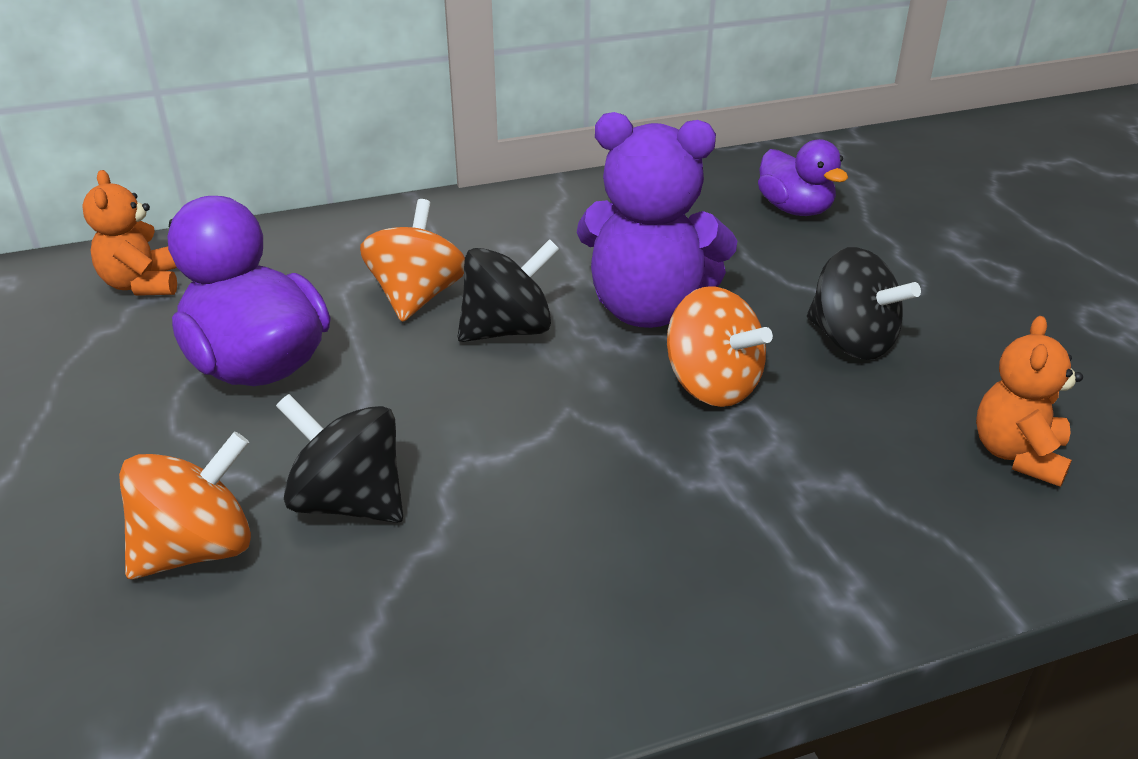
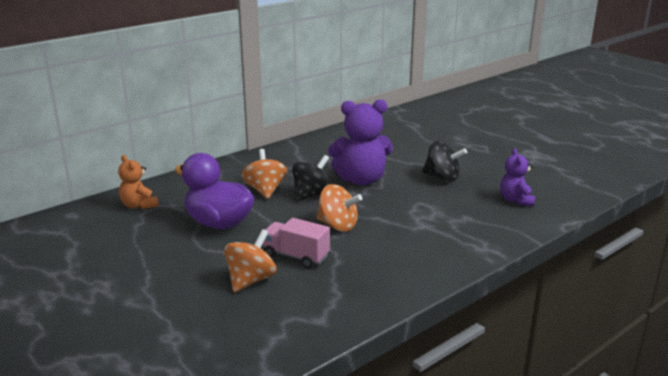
camera: 20 degrees left, 10 degrees down
(349, 502) = (296, 256): black spinning top -> pink truck
(712, 386) = (402, 199): orange spinning top -> orange spinning top (338, 225)
(795, 210) = (394, 138): purple duck -> none
(1017, 455) = (516, 200): orange teddy bear -> purple teddy bear

